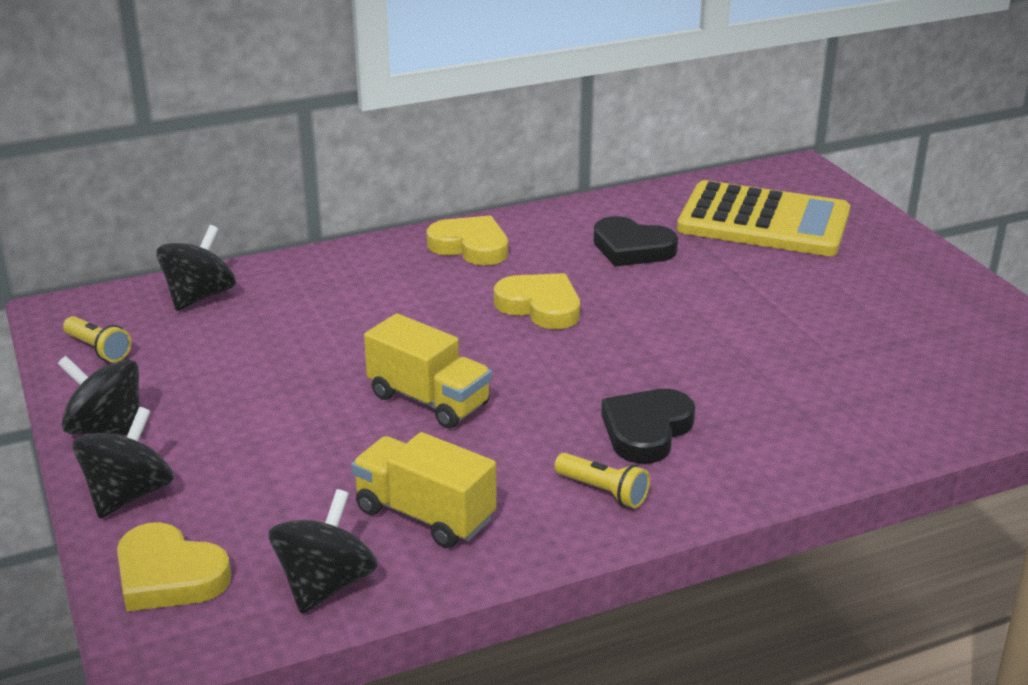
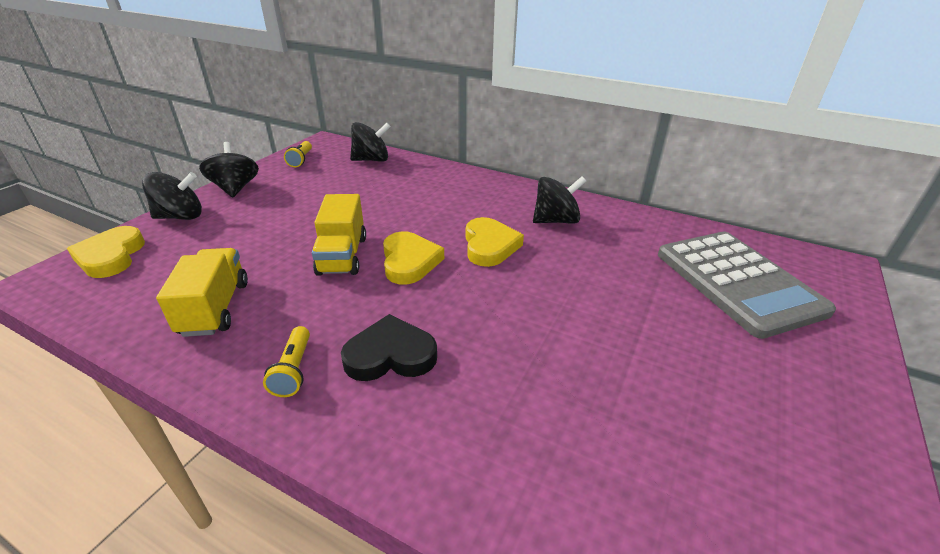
camera: 50 degrees right, 5 degrees up
(326, 584) = (120, 306): black spinning top -> black spinning top (556, 220)
(470, 246) = (519, 198): yellow heart -> yellow heart (409, 261)
(632, 248) = (606, 247): black heart -> none
(763, 221) = (738, 282): yellow calculator -> grey calculator

